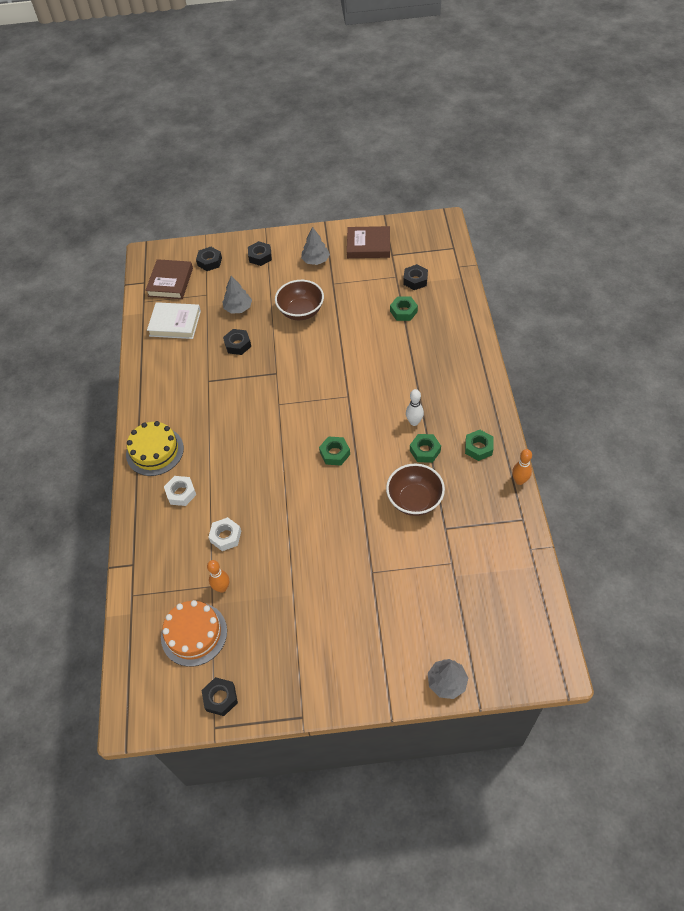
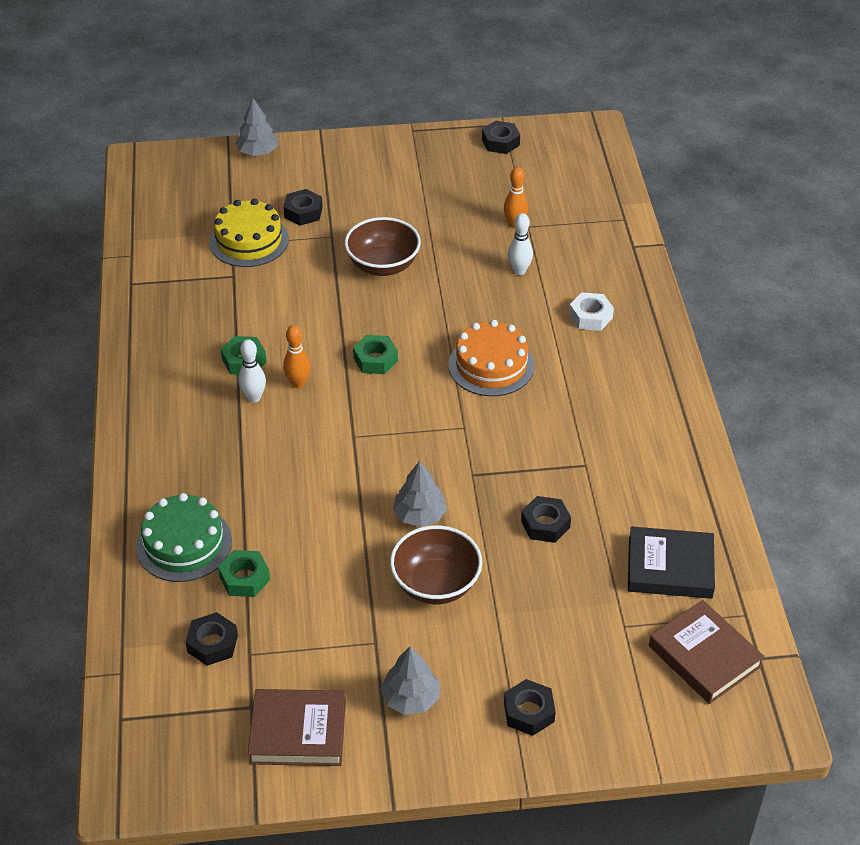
camera: 175 degrees right, 10 degrees down
(155, 451) = (643, 367): yellow cake -> yellow cake (249, 240)
(170, 282) = (704, 656): brown book -> brown book turned 45 degrees counterclockwise
(175, 323) = (670, 567): white book -> black book
(194, 634) = (540, 187): orange cake -> orange cake (491, 365)
(209, 262) = (634, 703): black nut -> black nut (303, 212)
(225, 536) = (519, 271): white nut -> white bowling pin
(238, 308) = (556, 595): grey tree -> grey tree (420, 515)
(414, 500) = (268, 305): brown bowl -> brown bowl (383, 265)
(440, 328) = (184, 544): none -> green cake
(478, 448) = (166, 363): green nut -> none
(519, 481) = (120, 324): orange bowling pin -> orange bowling pin (298, 383)

